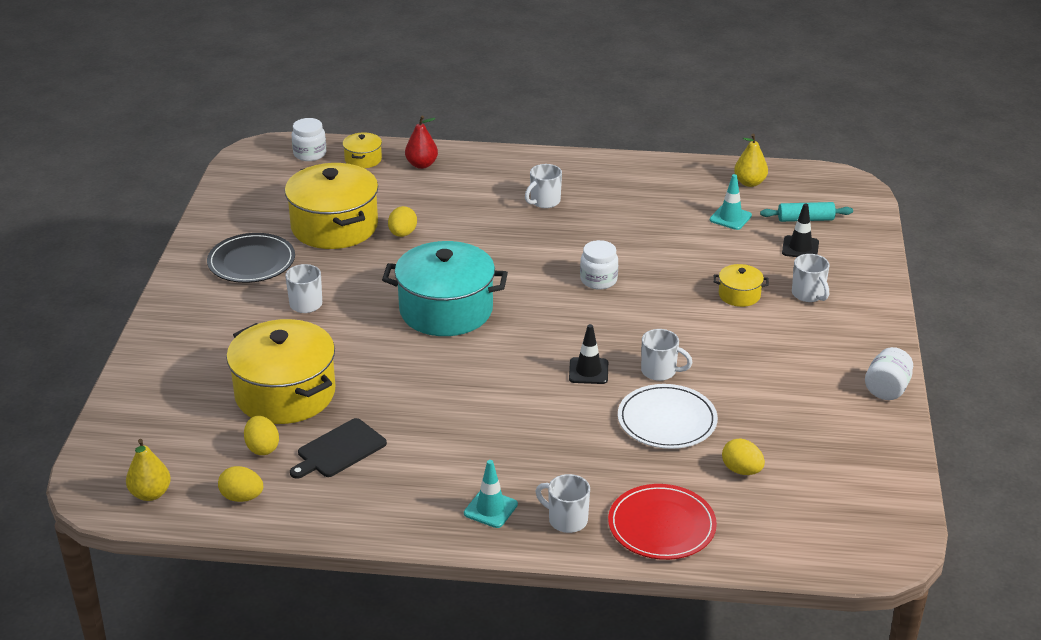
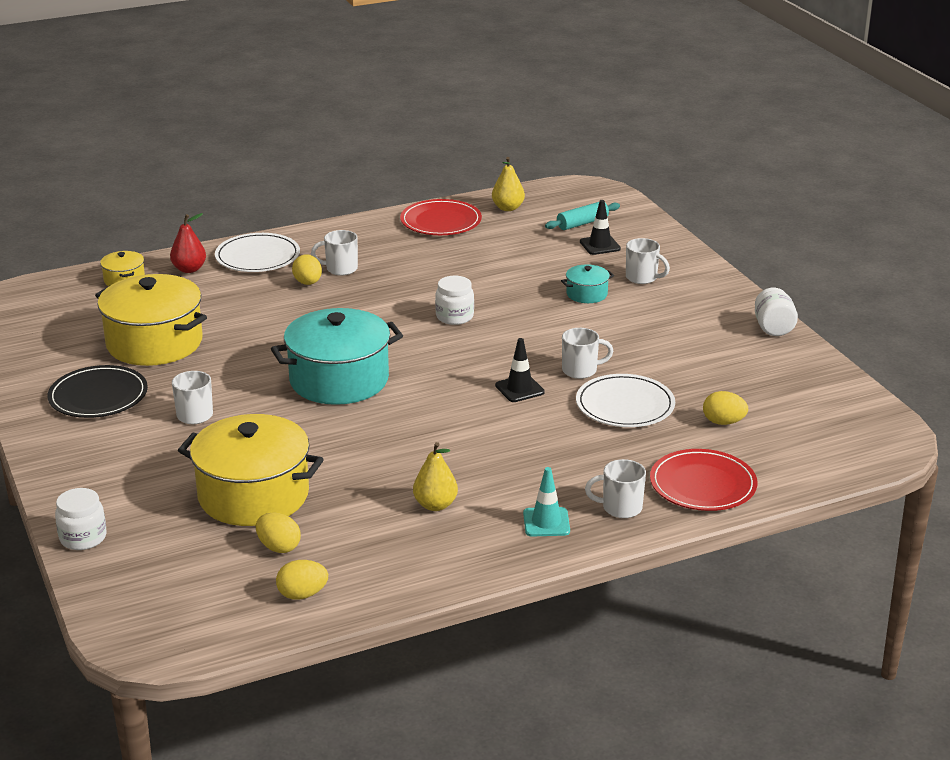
camera: 30 degrees left, 5 degrees down
(150, 494) = (204, 624): yellow pear -> yellow pear (435, 505)
(310, 154) = (62, 289): white jar -> white jar (83, 538)
(339, 450) = (357, 523): black cutting board -> none
(402, 234) = (230, 330): yellow egg -> yellow egg (308, 283)
(487, 169) = (257, 257): none -> white plate
(544, 202) = (340, 269): white mug -> white mug turned 75 degrees clockwise
(675, 179) = (441, 221): none -> red plate
(730, 218) = (519, 238): turquoise traffic cone -> none
(739, 295) = (586, 294): yellow pot -> turquoise pot

